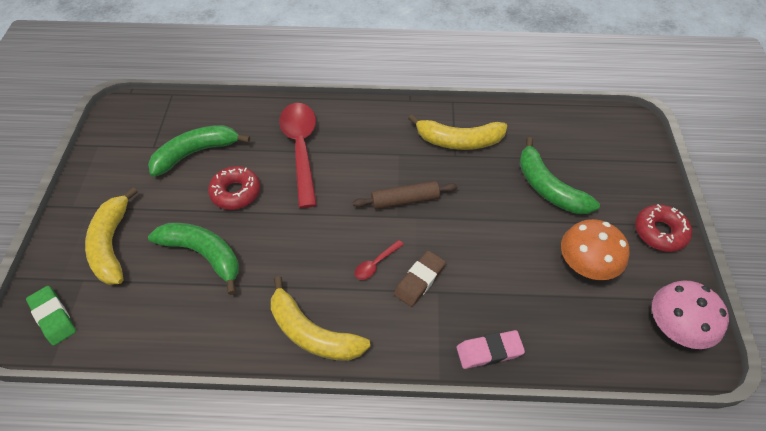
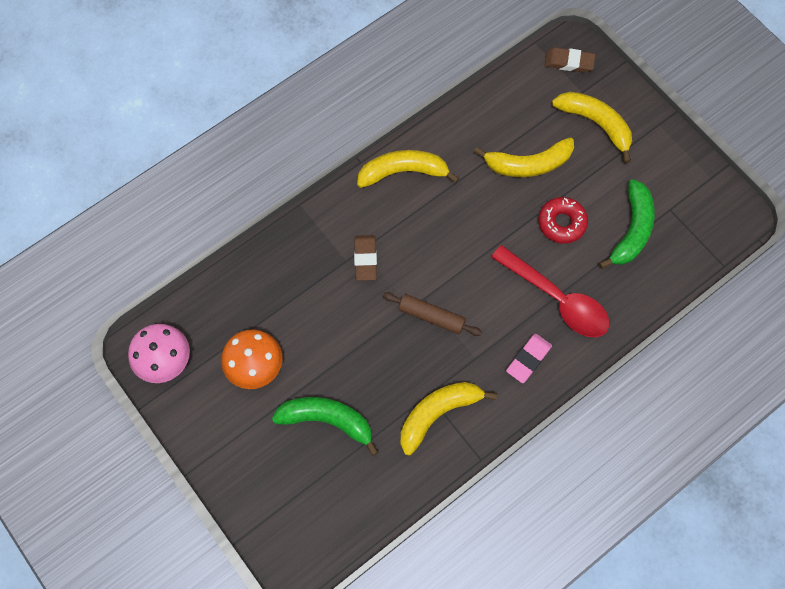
camera: 140 degrees right, 15 degrees up
(53, 317) = (569, 62): green eraser -> brown eraser
(204, 254) = (528, 164): green banana -> yellow banana
(376, 264) = (406, 248): red spoon -> none
(405, 200) = (431, 316): brown rolling pin -> brown rolling pin turned 75 degrees clockwise
(489, 351) = (282, 245): pink eraser -> pink eraser (528, 359)
(659, 232) = (212, 443): red donut -> none

